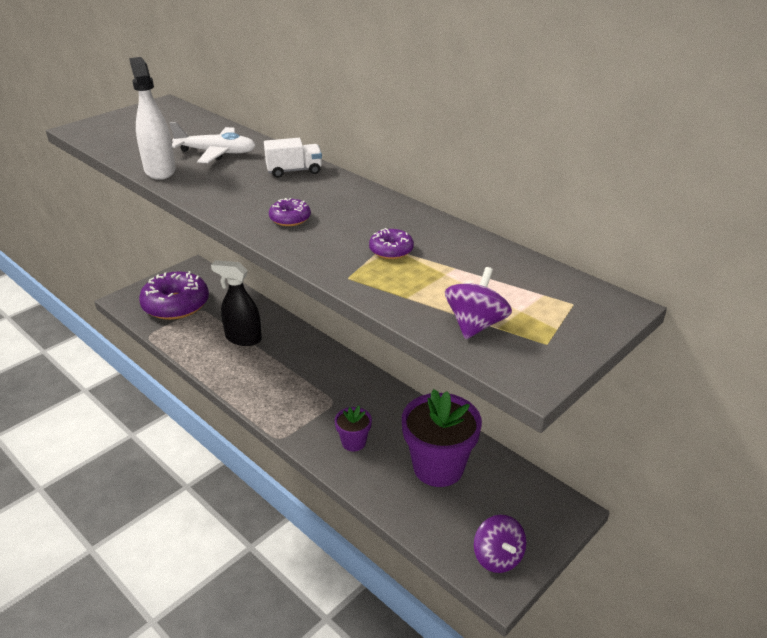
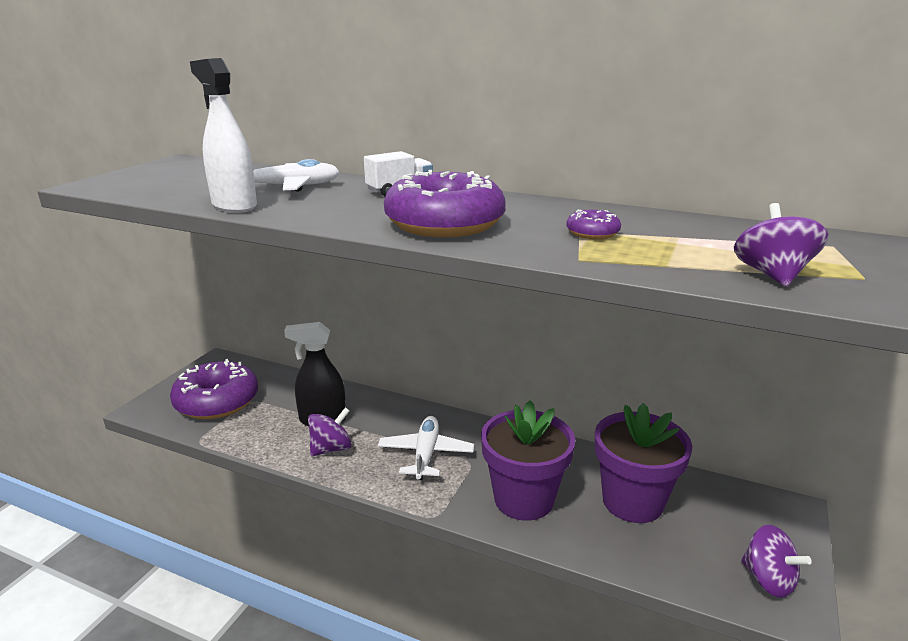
camera: 20 degrees left, 10 degrees down
(236, 364) = (331, 448): none -> purple spinning top
(290, 219) = (444, 224): purple donut -> purple donut, size x2.34
(303, 386) = (426, 454): none -> white plane
(353, 442) = (523, 499): purple flower pot -> purple flower pot, size x2.01

